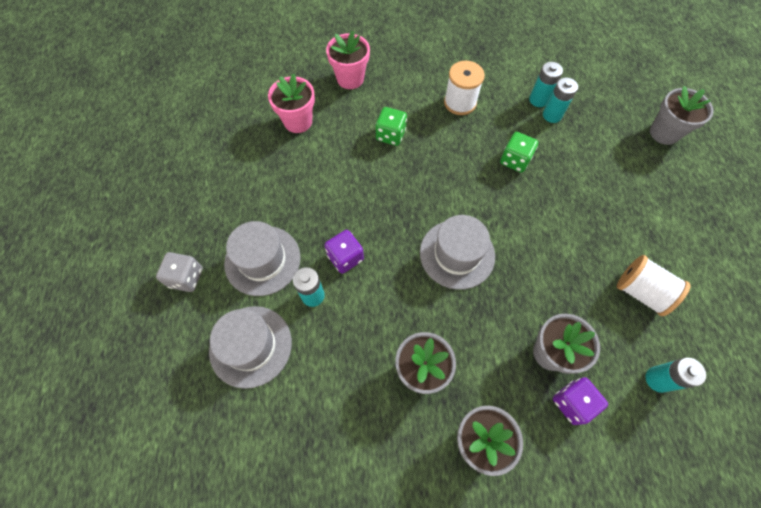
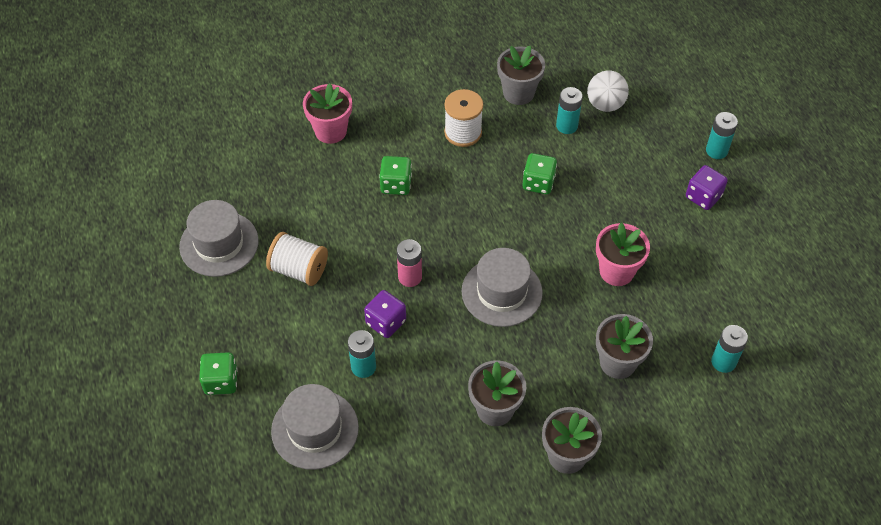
camera: 15 degrees left, 10 degrees down
(186, 278) = (221, 381): grey dice -> green dice
(262, 260) = (298, 345): grey hat -> grey hat (219, 244)
(298, 121) = (286, 192): pink flower pot -> pink flower pot (616, 271)
(378, 220) = (410, 277): none -> pink battery
(538, 100) = (548, 112): turquoise battery -> turquoise battery (716, 150)
(572, 402) = (647, 401): purple dice -> purple dice (703, 196)
(590, 104) = (605, 104): none -> white ball
(640, 291) = (693, 285): white spool -> white spool (299, 270)
(664, 133) = (688, 120): grey flower pot -> grey flower pot (518, 93)

